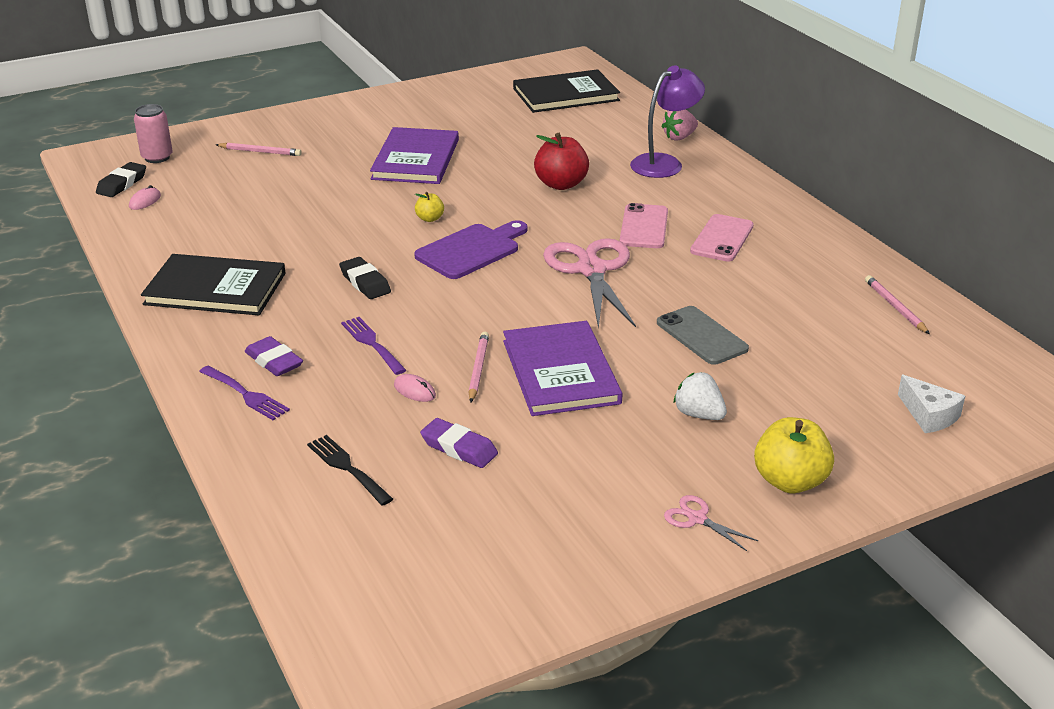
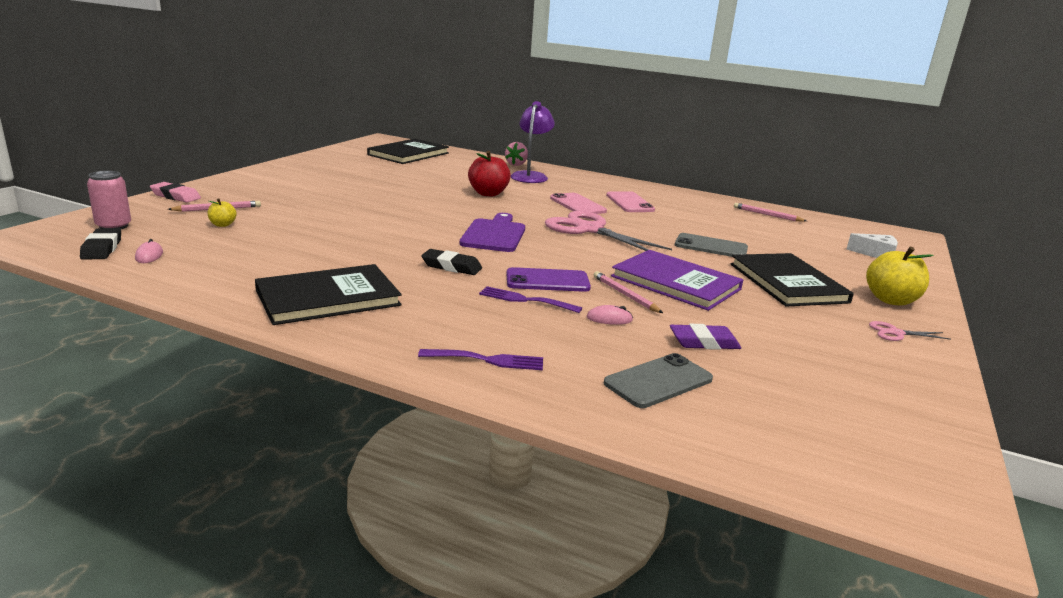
camera: 40 degrees left, 10 degrees down
(246, 126) = (176, 196): none -> pink eraser
(274, 361) = (469, 331): purple eraser -> none
(347, 468) = (658, 381): black fork -> grey phone
(416, 159) = (362, 196): purple book -> none
(429, 327) = (547, 281): none -> purple phone
(430, 218) = (432, 224): yellow apple -> yellow apple (222, 225)
(699, 414) = (787, 283): white strawberry -> black book

